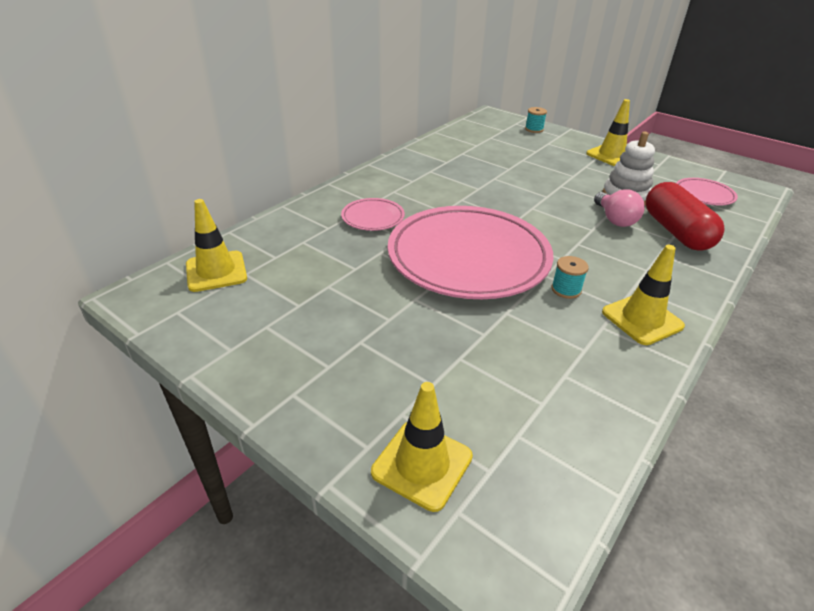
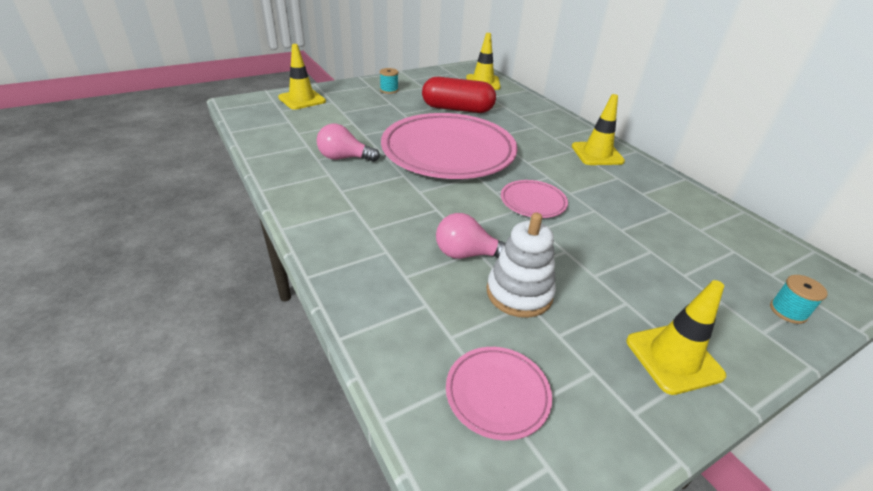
camera: 110 degrees right, 0 degrees up
(373, 218) = (527, 132): pink plate -> pink plate (533, 202)
(558, 328) = (344, 158): none -> pink light bulb
(566, 289) = (379, 176): turquoise spool -> turquoise spool (389, 90)
(642, 319) = (318, 193): yellow traffic cone -> yellow traffic cone (597, 154)
(676, 232) = (417, 289): red capsule -> red capsule (457, 109)

